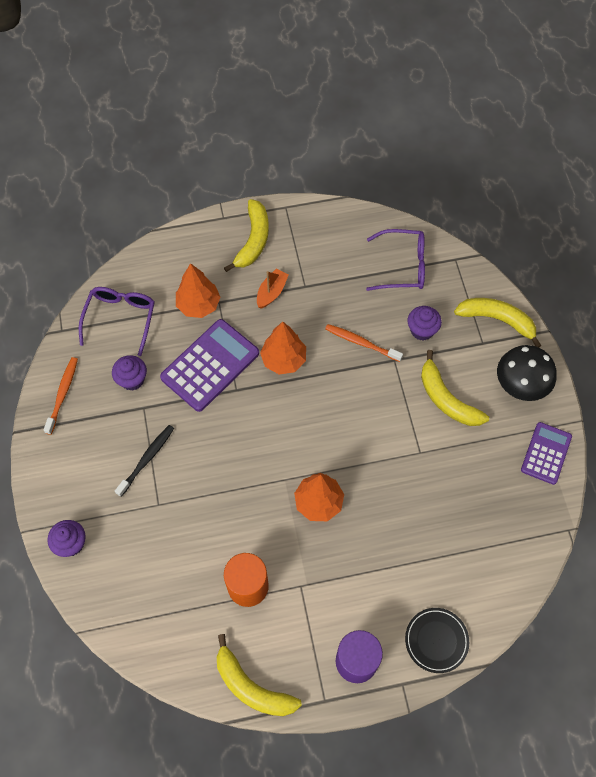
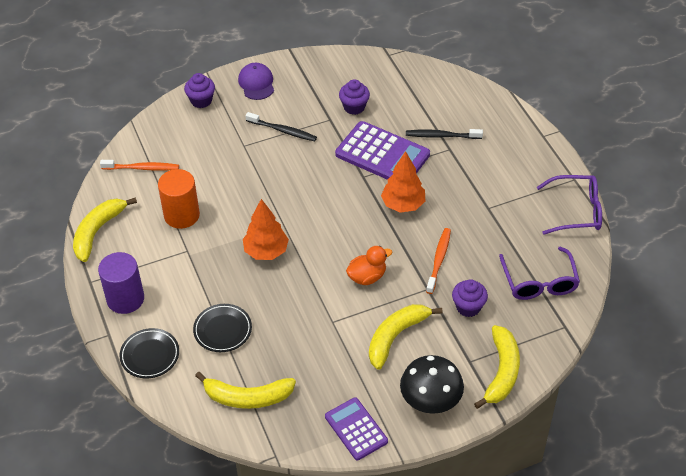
camera: 80 degrees right, 15 degrees down
(61, 476) = (256, 83): none -> purple cap
(63, 394) = (329, 68): orange toothbrush -> orange toothbrush (142, 168)
(120, 318) = (411, 88): purple glasses -> purple glasses (576, 211)
(198, 305) = (441, 136): orange tree -> black toothbrush
(253, 240) = (526, 161): yellow banana -> yellow banana (247, 397)
(271, 292) = (472, 184): orange boat -> none
(370, 410) = (367, 277): none -> orange duck
(414, 560) = (222, 330): none -> black plate
(546, 453) = (356, 429): purple calculator -> purple calculator turned 135 degrees counterclockwise

